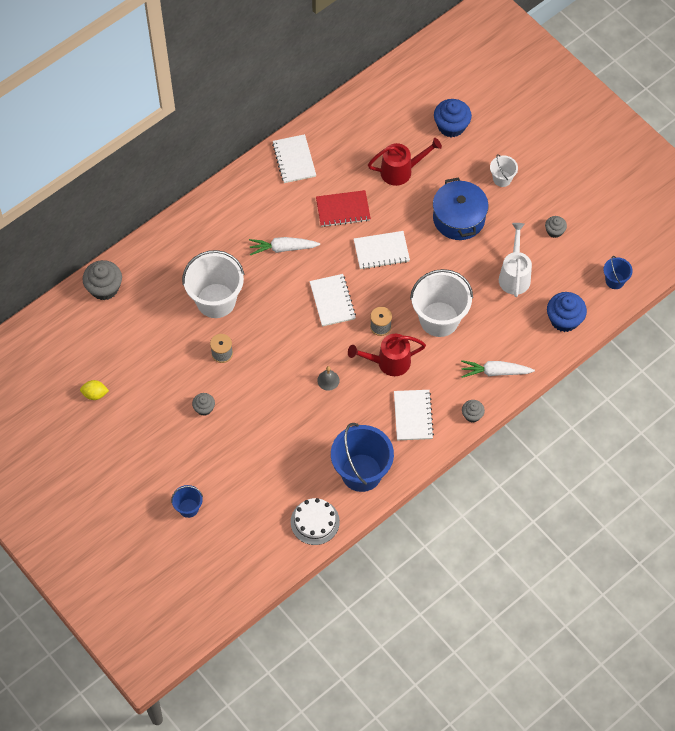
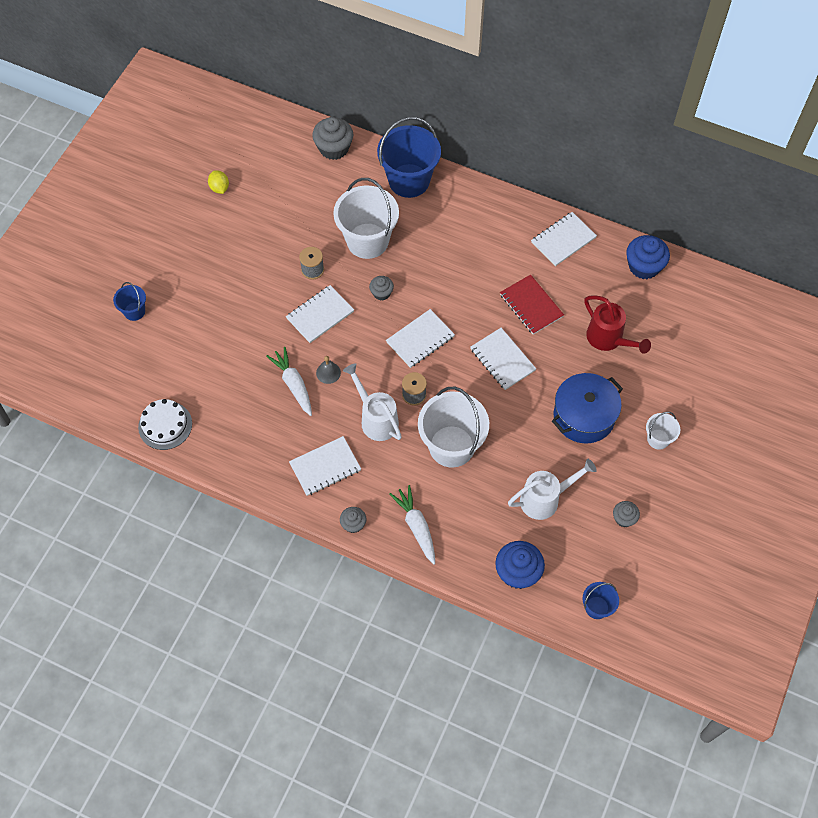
camera: 65 degrees right, 0 degrees up
(204, 408) = (246, 280): grey cupcake -> grey cupcake (381, 293)
(270, 365) = (320, 315): none -> white notebook
(282, 248) = (456, 272): white carrot -> white carrot (293, 384)
(361, 472) = (238, 445): blue bucket -> blue bucket (409, 181)
(388, 362) = (376, 419): red watering can -> white watering can
(451, 126) = (692, 364): blue cupcake -> blue cupcake (644, 266)

